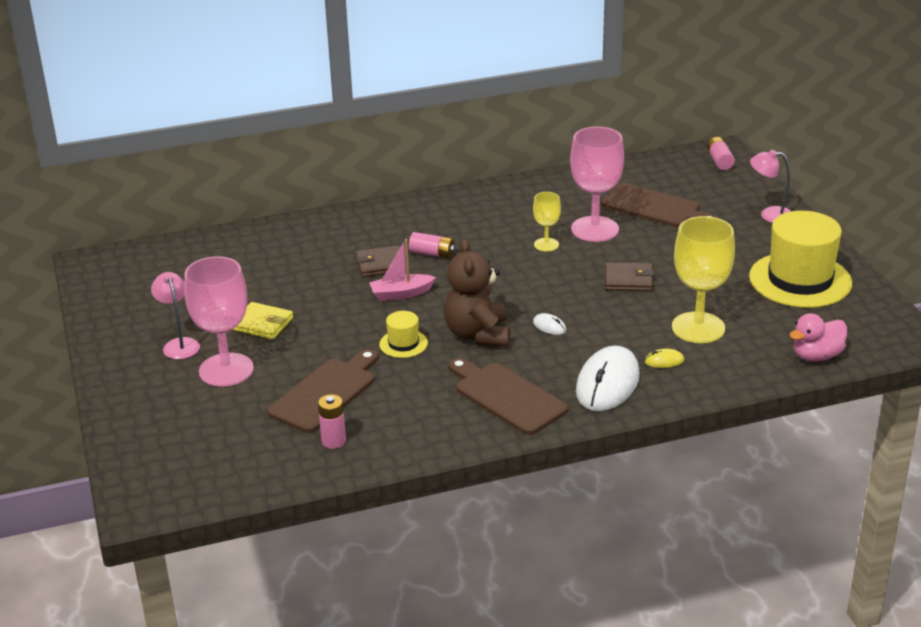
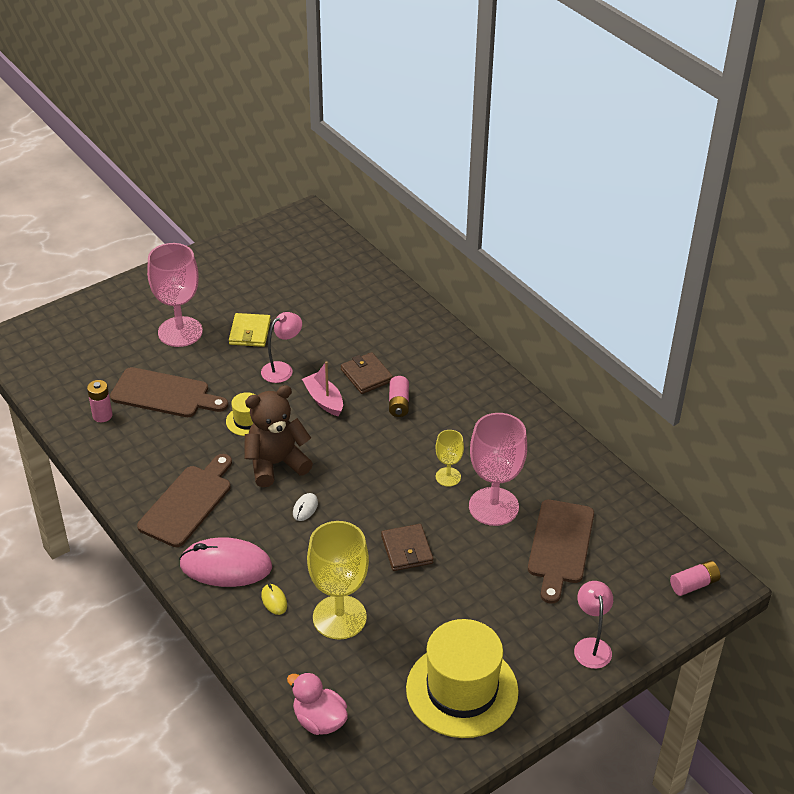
camera: 70 degrees right, 10 degrees up
(179, 344) = (207, 297): pink lamp -> pink lamp (282, 369)
(607, 383) = (226, 566): white mouse -> pink mouse

